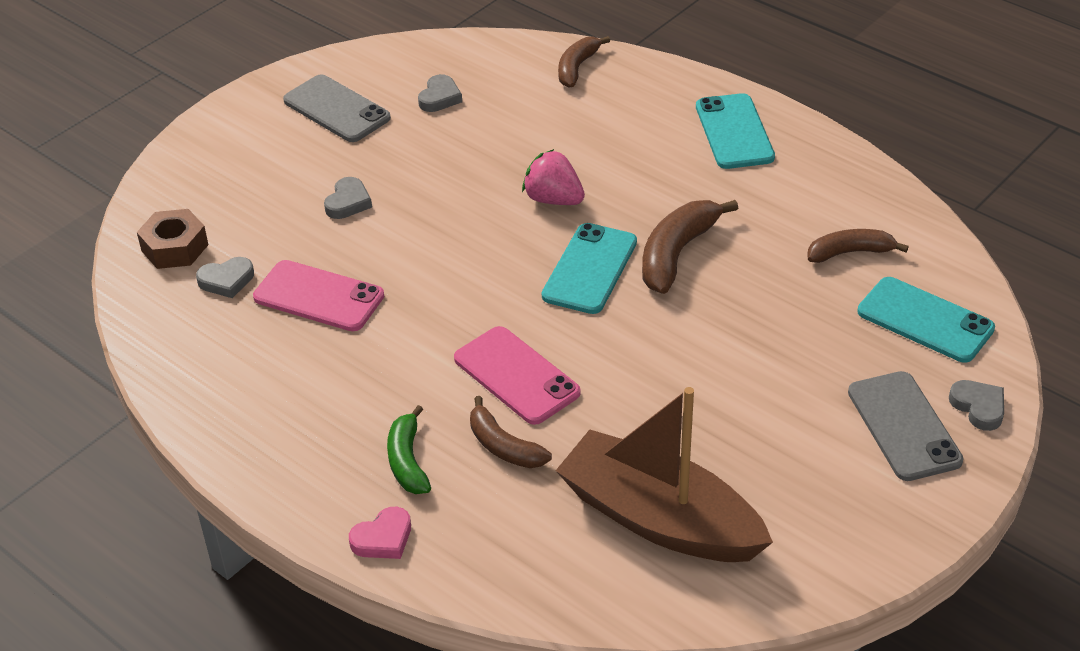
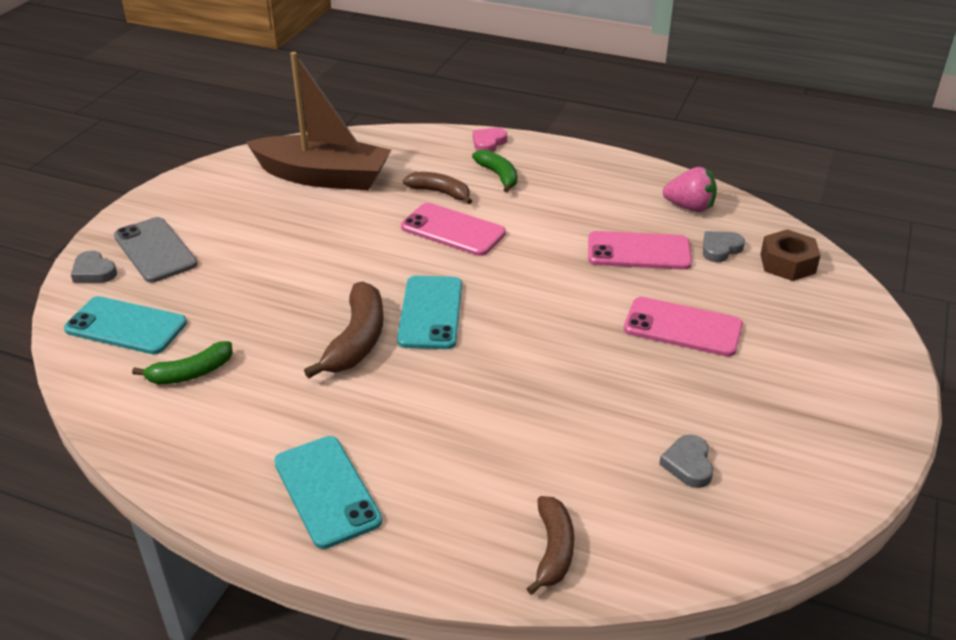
camera: 160 degrees right, 5 degrees down
(337, 109) = (785, 423): grey phone -> none
(348, 202) = (682, 327): grey heart -> pink phone
(553, 199) = (494, 368): pink strawberry -> pink strawberry (690, 207)
(850, 252) = (191, 373): brown banana -> green banana

